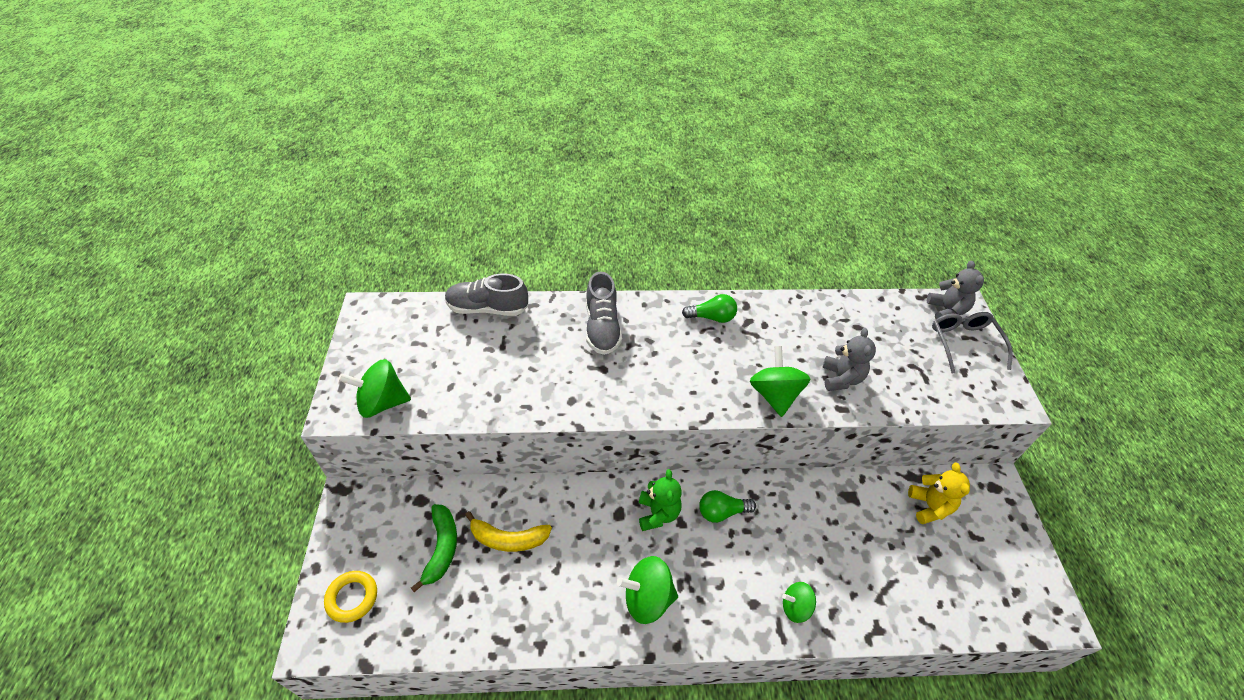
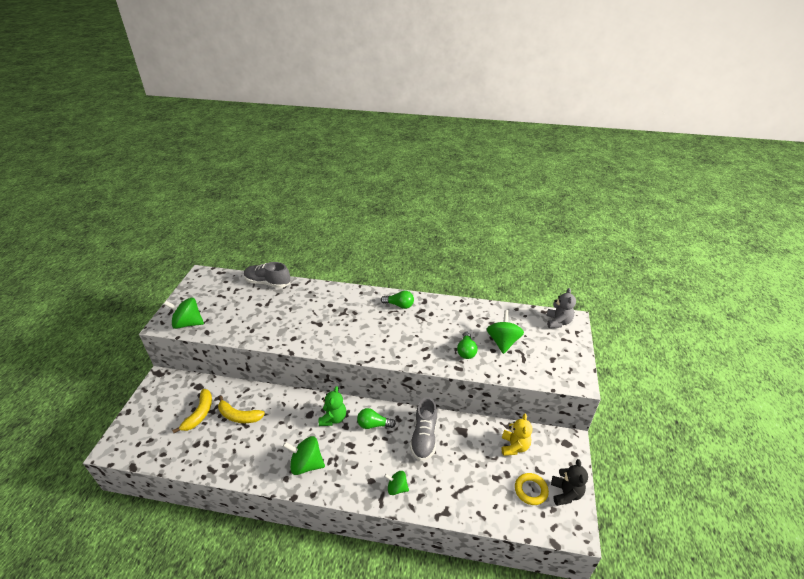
camera: 15 degrees right, 10 degrees down
(352, 598) = (140, 430): yellow ring -> yellow ring (531, 490)
(442, 548) = (199, 414): green banana -> yellow banana
(602, 327) = (329, 302): grey shoe -> grey shoe (424, 437)
(774, 395) = (418, 354): green spinning top -> green spinning top (503, 342)
(841, 378) = (466, 351): grey teddy bear -> green light bulb
(964, 343) = (561, 342): grey glasses -> none
(1023, 563) = (566, 493): none -> black teddy bear

